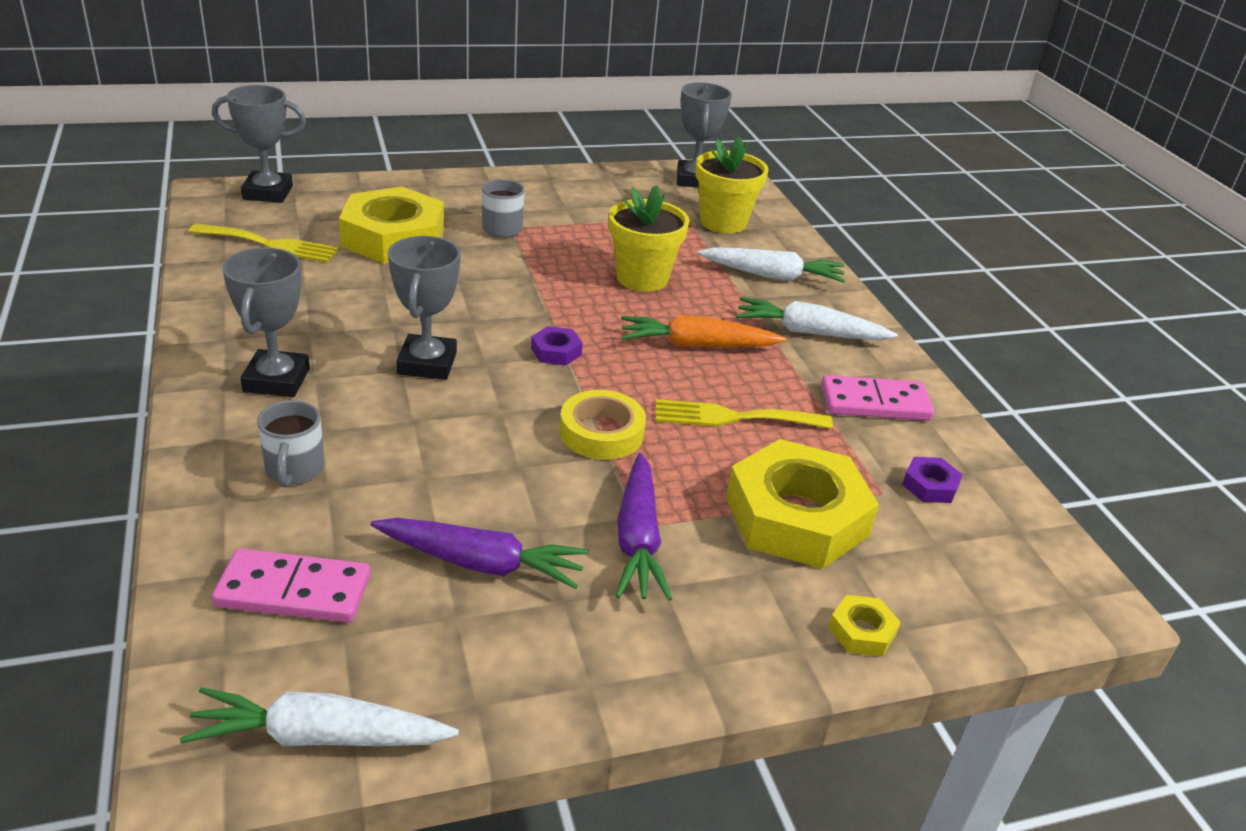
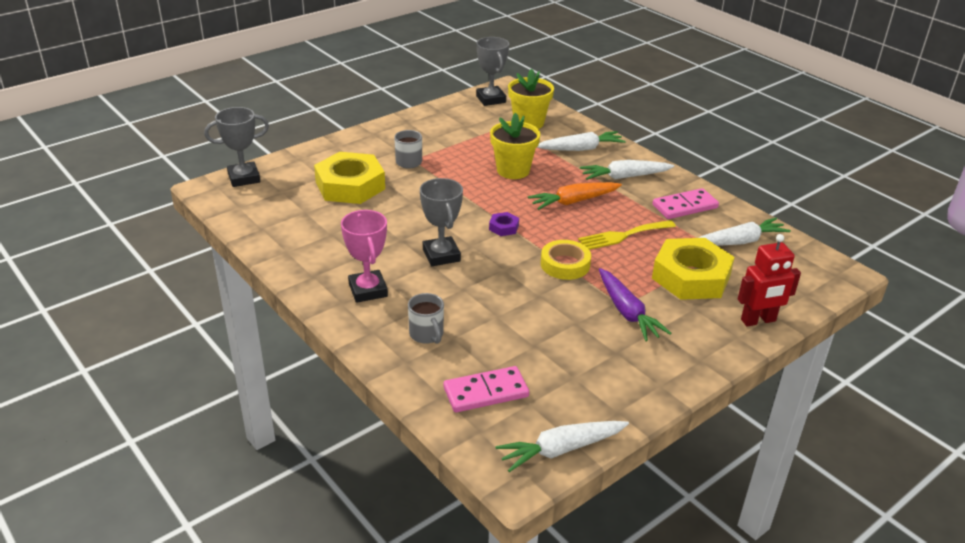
camera: 20 degrees left, 0 degrees up
(270, 244) = (280, 211): yellow fork -> none
(276, 380) = (368, 290): grey trophy -> pink trophy
(481, 563) = (563, 348): purple carrot -> none
(862, 631) = (758, 320): yellow nut -> red robot
(930, 485) = (740, 241): purple nut -> white carrot

